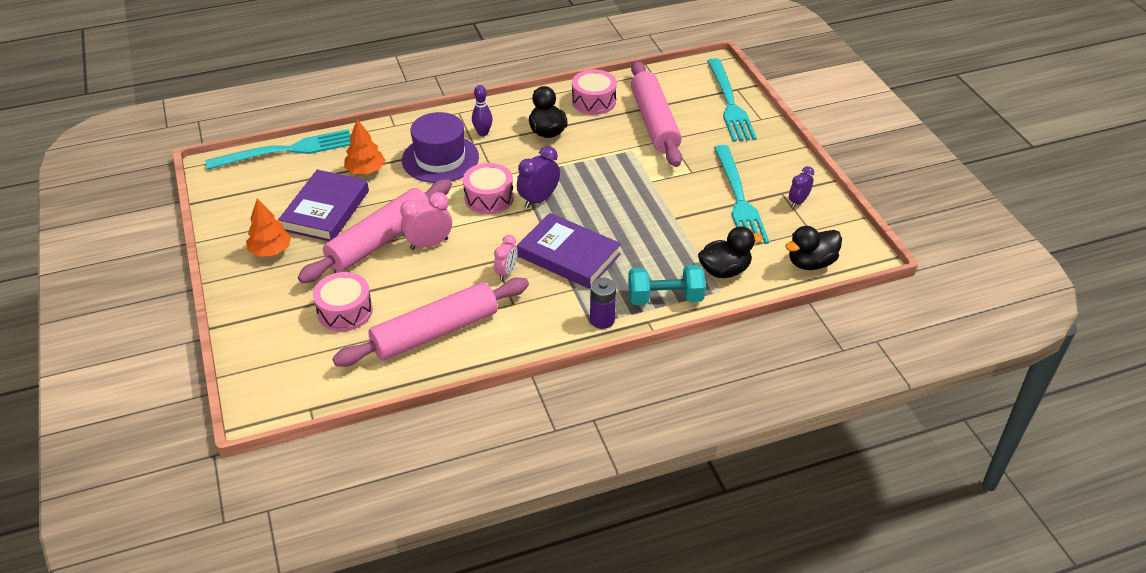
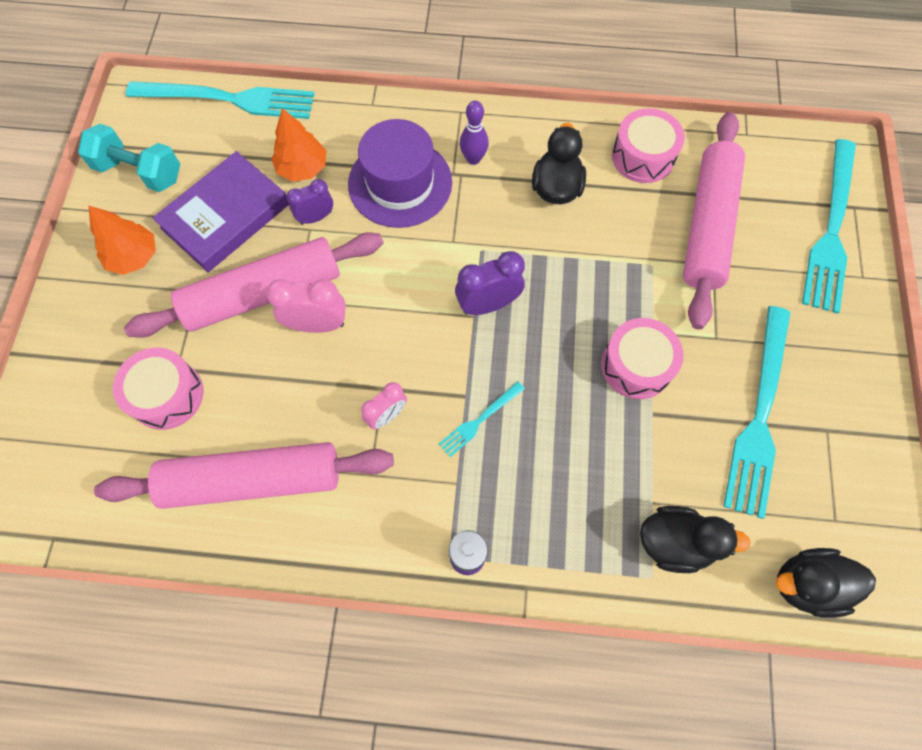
camera: 25 degrees right, 25 degrees up
(489, 198) = (427, 275): pink drum -> pink drum (636, 365)
(568, 255) = (479, 420): purple book -> turquoise fork
(665, 298) = (569, 556): turquoise dumbbell -> turquoise dumbbell (139, 172)
(798, 202) = (843, 457): purple clock -> purple clock (316, 217)

